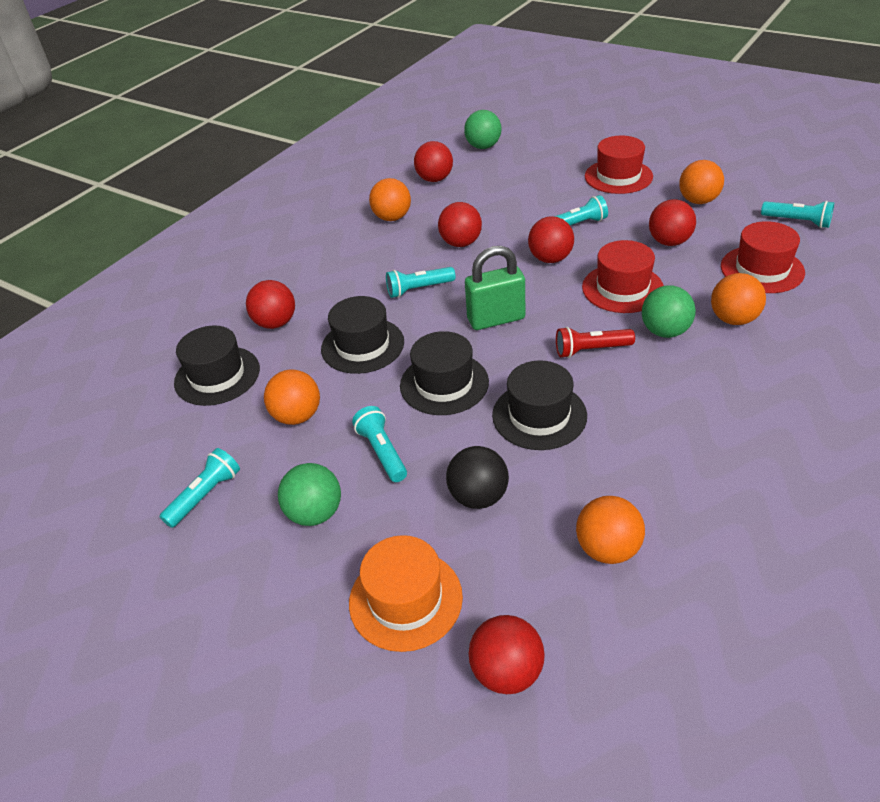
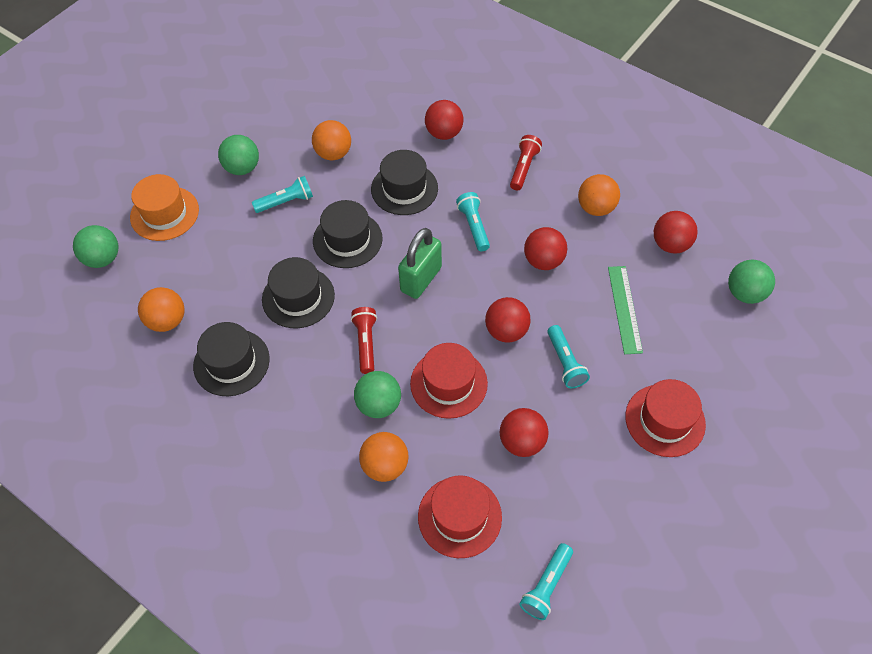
camera: 90 degrees right, 15 degrees up
(205, 495) = (273, 113): turquoise flashlight -> none
(217, 376) = (387, 105): black hat -> black hat (231, 362)
(336, 263) = (524, 168): none -> red flashlight
(478, 496) = (231, 254): black ball -> none
(496, 319) = (421, 279): green padlock -> green padlock turned 45 degrees clockwise
(506, 672) = (103, 258): red ball -> green ball
(510, 198) = (624, 309): none -> green ruler
(698, 201) = (602, 491): orange ball -> none

